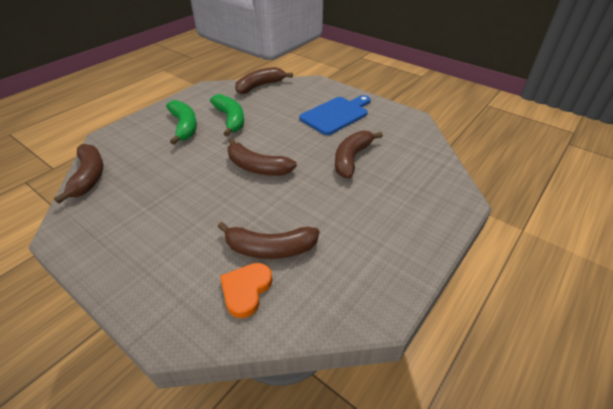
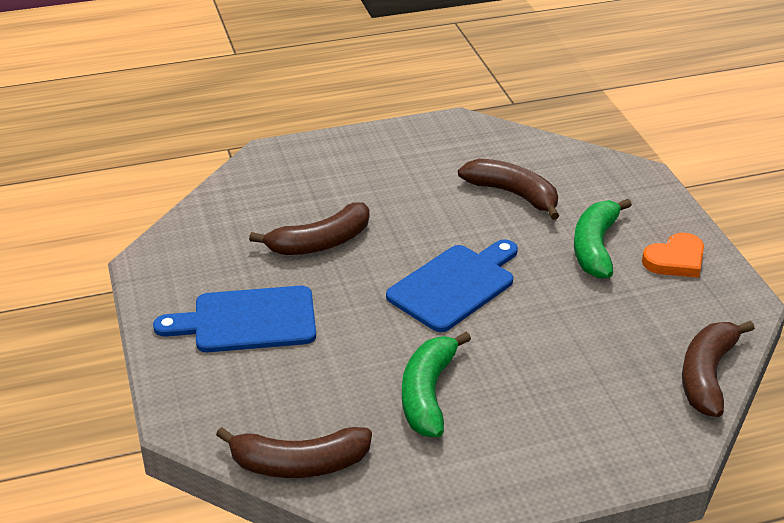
camera: 145 degrees left, 5 degrees down
(184, 126) = (519, 415): green banana -> green banana (595, 247)
(246, 290) = (559, 175): orange heart -> orange heart (675, 260)
(257, 167) = (455, 285): brown banana -> blue cutting board

